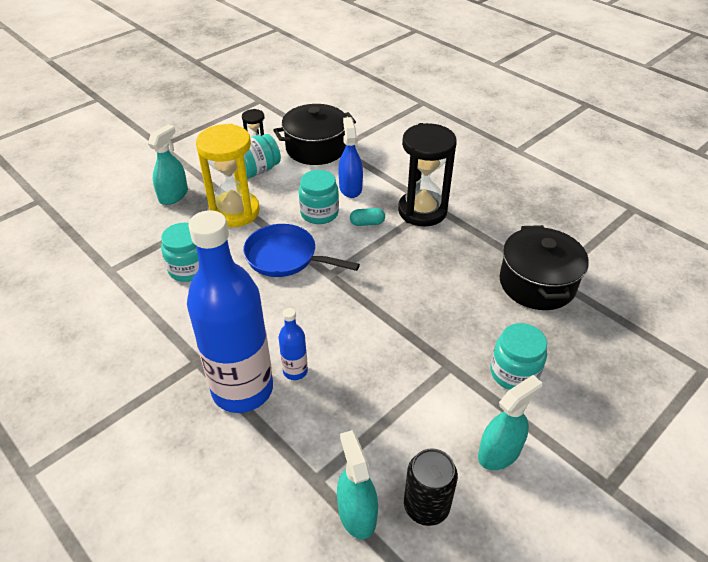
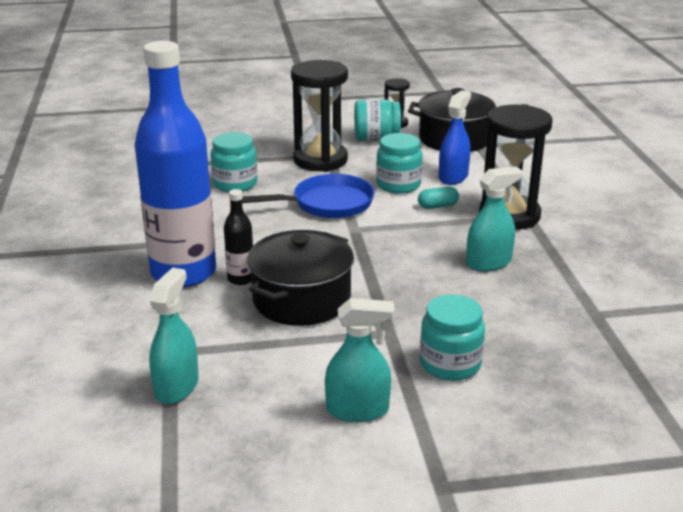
camera: 35 degrees right, 15 degrees down
(173, 195) = (280, 134): turquoise spray bottle -> turquoise spray bottle (488, 263)
(235, 212) = (320, 160): yellow hourglass -> black hourglass
(285, 257) = (327, 204): blue pan -> blue pan turned 105 degrees clockwise
(295, 371) = (241, 279): blue bottle -> black bottle
(367, 223) = (437, 206): turquoise capsule -> turquoise capsule turned 45 degrees counterclockwise
(426, 506) = (241, 411): black can -> none
(537, 283) = (570, 311): black pot -> black pot (301, 299)

